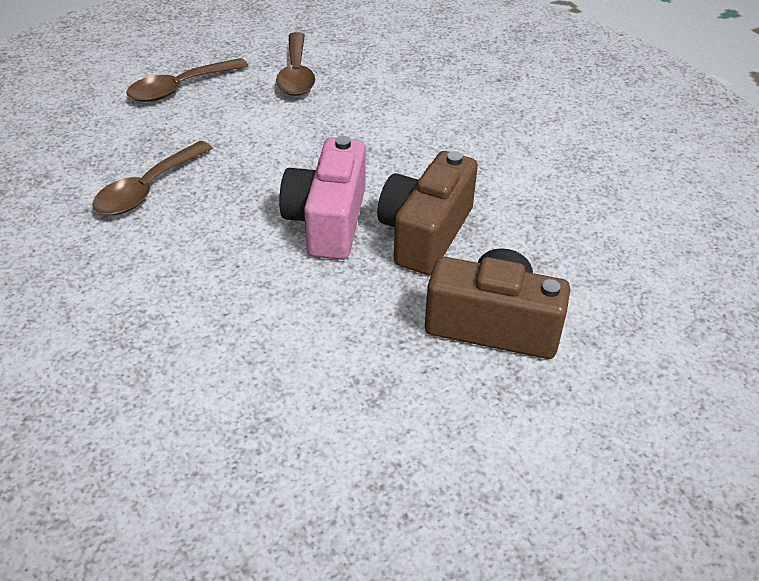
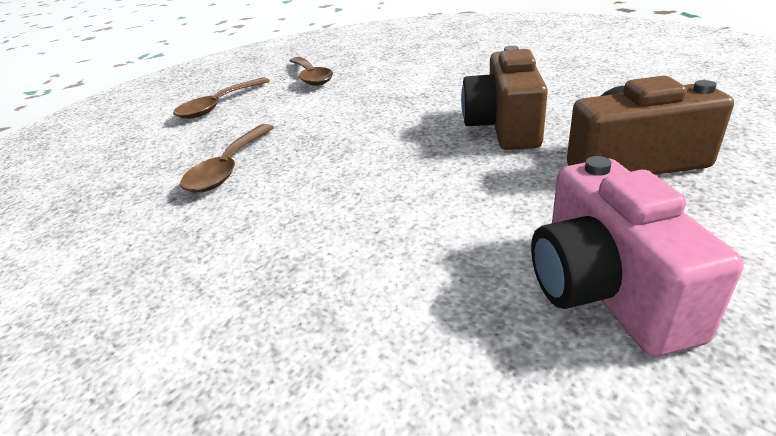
camera: 15 degrees left, 10 degrees down
(328, 221) = (414, 142): pink camera -> pink camera (606, 289)

